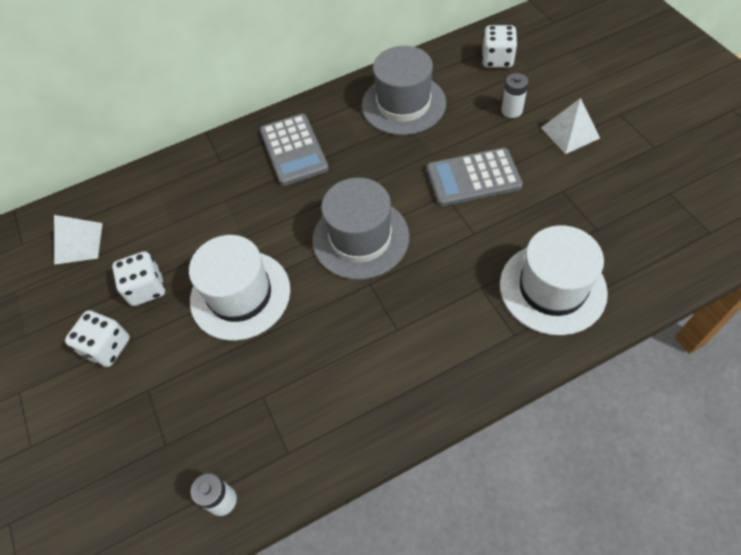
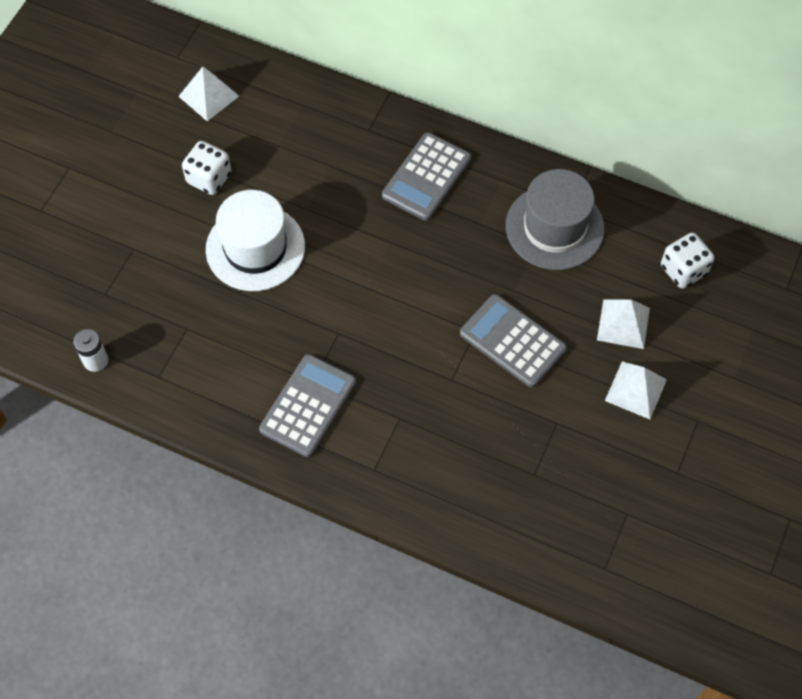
camera: 45 degrees right, 5 degrees up
(107, 347) = (143, 194): white dice -> none
(360, 238) = (376, 296): grey hat -> none
(417, 347) = (308, 406): none -> grey calculator
(511, 110) = (623, 323): white battery -> white pyramid
(552, 288) = (442, 472): white hat -> none

